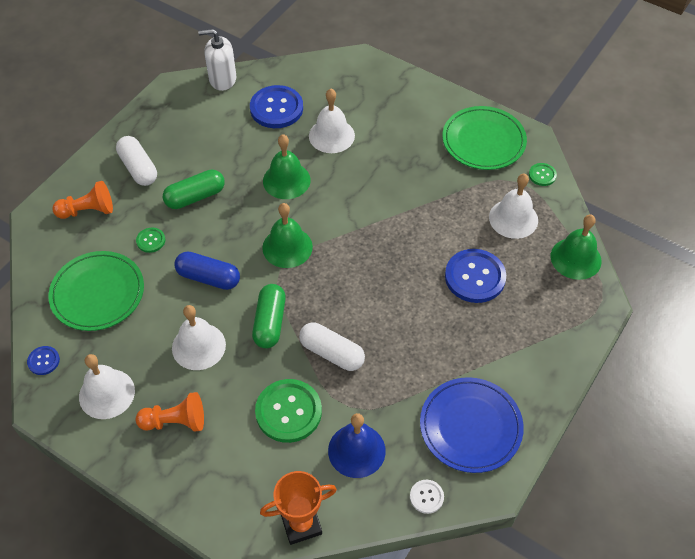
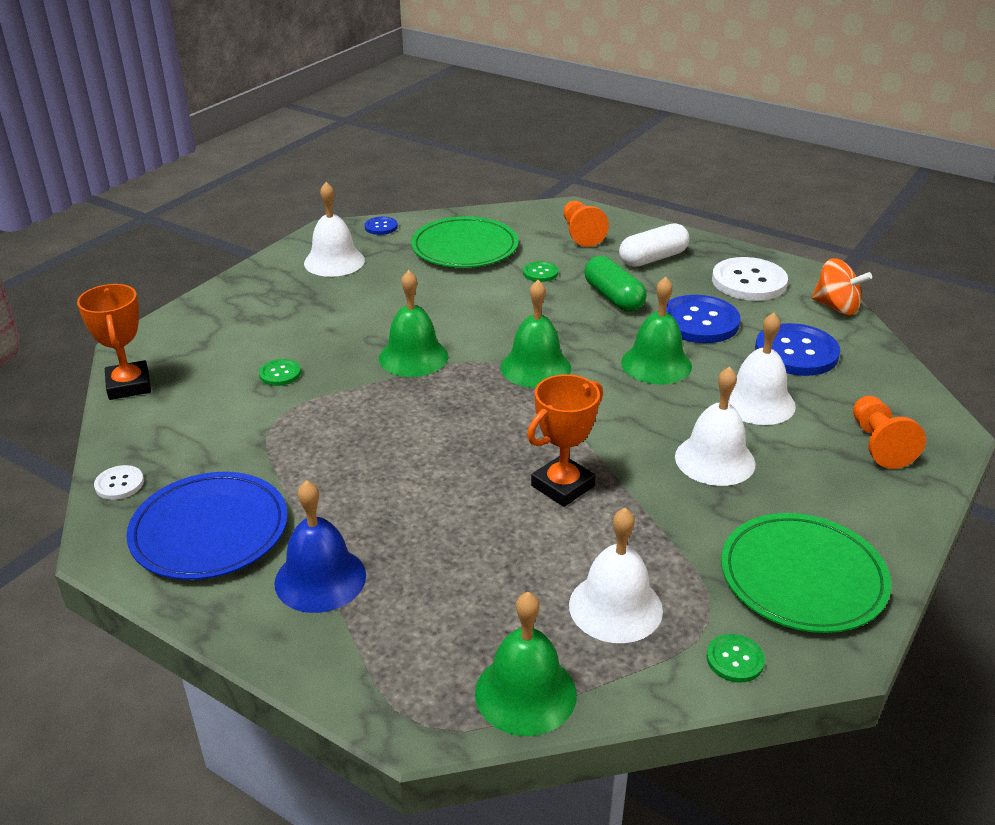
camera: 90 degrees right, 20 degrees down
(175, 421) = (289, 301): orange pawn -> orange pawn (879, 444)
(182, 118) = (749, 281): none -> white button
(198, 346) = (385, 310): white bell -> white bell (715, 460)
(208, 277) = (485, 312): blue capsule -> none
(222, 79) = (836, 307): white soap dispenser -> orange spinning top
(270, 322) = (413, 357): green capsule -> green bell
(288, 411) = (280, 374): green button -> green button, size x0.49
(332, 353) = (359, 405): white capsule -> none
(356, 450) = (209, 426): blue bell -> blue bell (320, 579)
(416, 237) = (562, 486): none -> orange trophy
(475, 277) = (482, 549): blue button -> blue button (699, 322)

